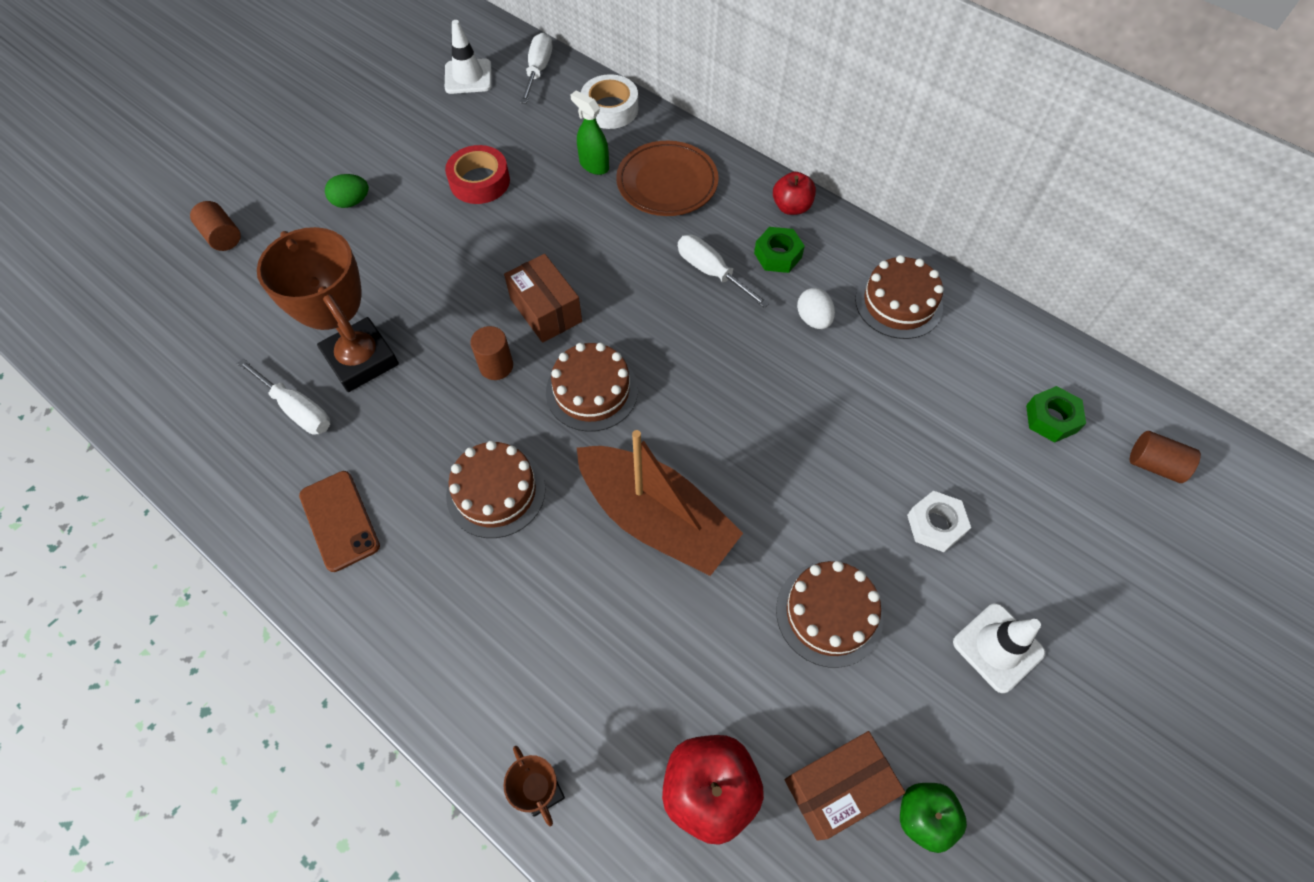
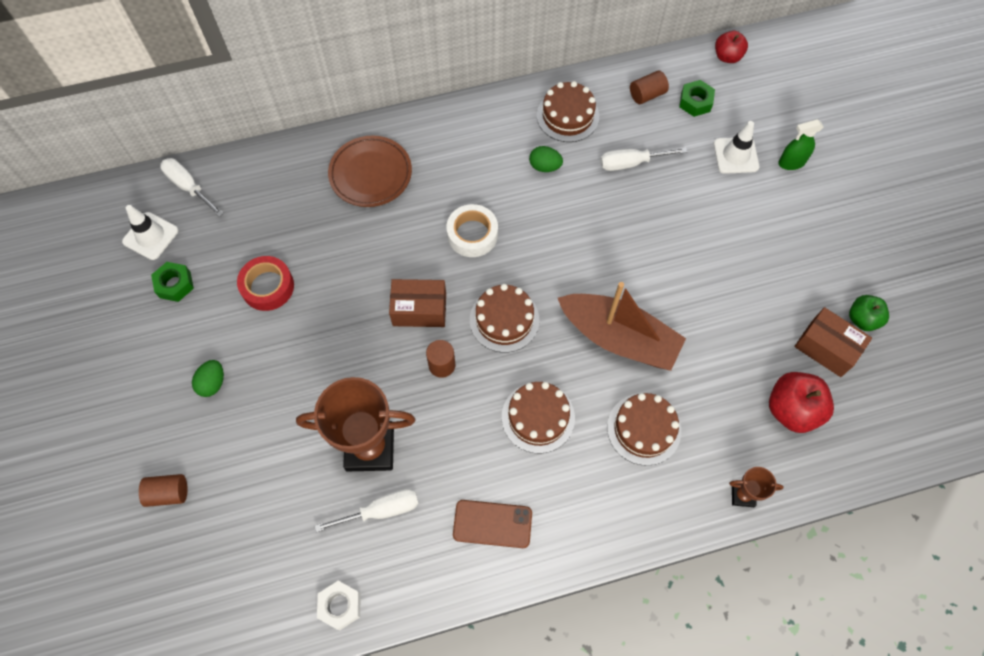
camera: 55 degrees left, 5 degrees up
(594, 165) = (316, 207): green spray bottle -> green spray bottle (791, 162)
(610, 109) = (271, 165): white tape -> white tape (472, 234)
(656, 518) = (619, 338): brown boat -> brown boat turned 45 degrees clockwise
(711, 272) = (466, 196): white screwdriver -> white screwdriver (631, 163)
(777, 255) = (482, 152): green nut -> green nut (175, 284)
(791, 207) = (451, 119): red apple -> red apple (727, 56)
(813, 319) = (545, 166): white egg -> green egg
(829, 613) = (734, 288): brown cake -> brown cake (644, 429)
(837, 788) = (826, 348): brown box -> brown box turned 60 degrees counterclockwise
(935, 525) = (718, 202): white nut -> white nut (340, 606)
(998, 647) = (801, 224): white traffic cone -> white traffic cone (736, 155)
(1154, 465) = (753, 79): brown cylinder -> brown cylinder (647, 95)

